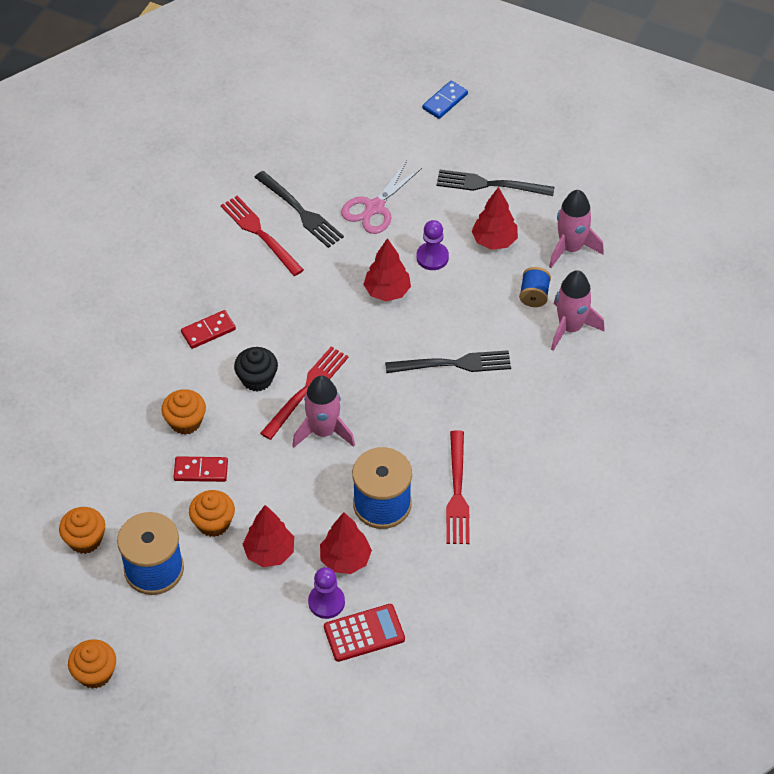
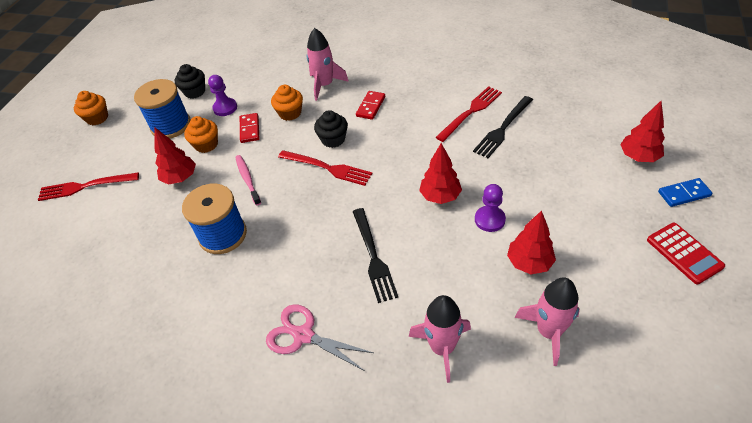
camera: 85 degrees right, 5 degrees down
(85, 540) = (195, 92): orange cupcake -> black cupcake
(208, 331) = (370, 106): red domino -> red domino turned 60 degrees clockwise
(297, 476) = (247, 179): none -> pink toothbrush
(323, 431) = (290, 185): pink rocket -> pink rocket (325, 85)
(326, 602) = (135, 218): purple pawn -> purple pawn (225, 108)
(345, 559) = (172, 222): red tree -> red tree (638, 157)
(364, 633) = (104, 246): red calculator -> red calculator (684, 253)
(375, 207) = (528, 171): pink scissors -> pink scissors (303, 335)
(445, 101) = (684, 194): blue domino -> blue domino turned 45 degrees counterclockwise
(457, 493) = (234, 285): red fork -> red fork (84, 187)
(489, 184) = (598, 246): black fork -> none
(534, 295) = (473, 308): blue spool -> none

